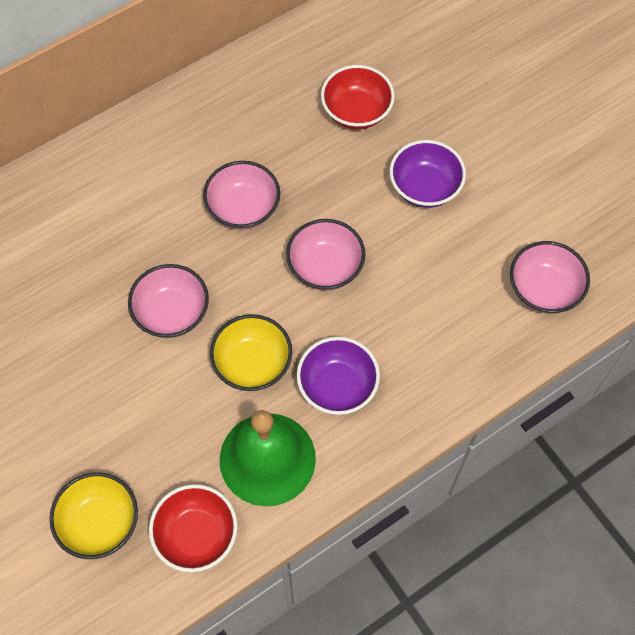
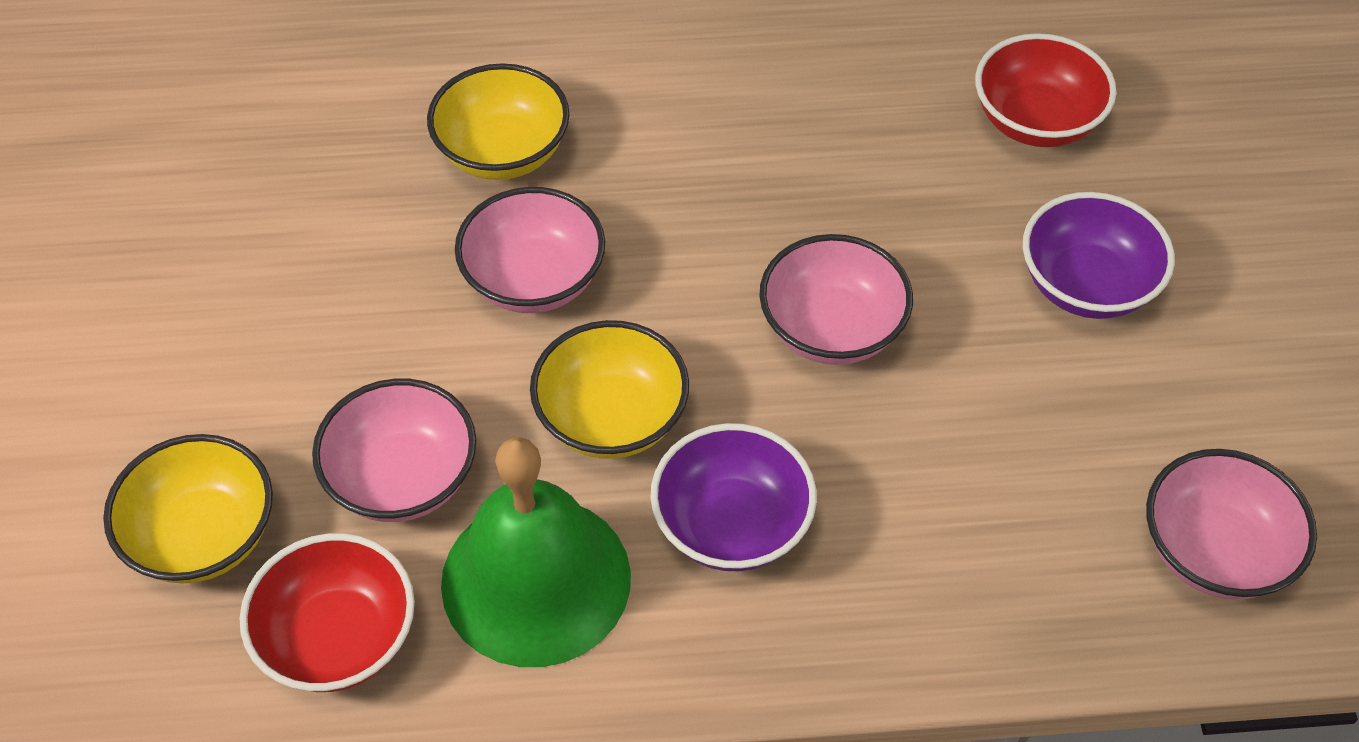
camera: 30 degrees right, 10 degrees down
(112, 252) = (502, 152): none -> yellow bowl
(243, 208) = (752, 181): pink bowl -> pink bowl (402, 478)

